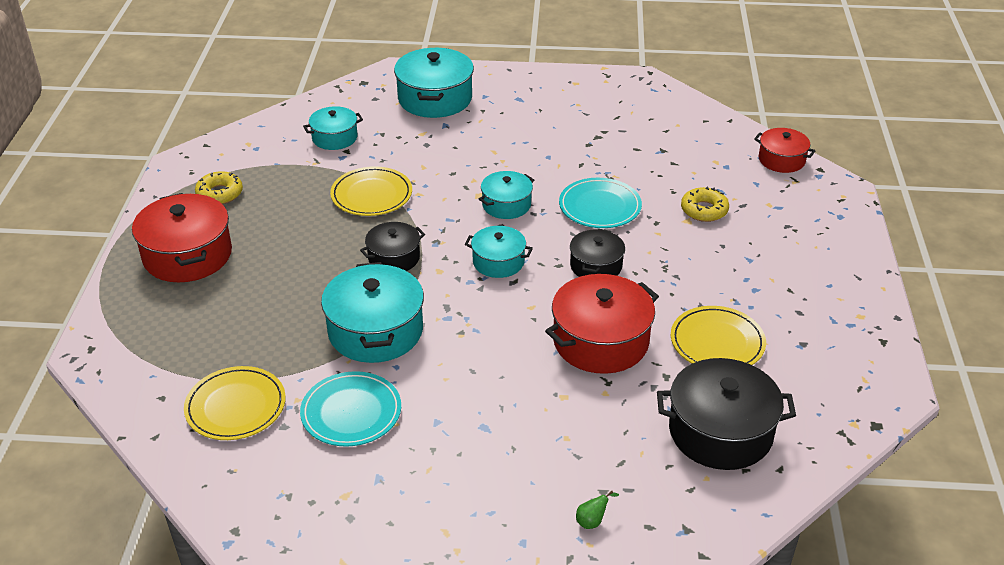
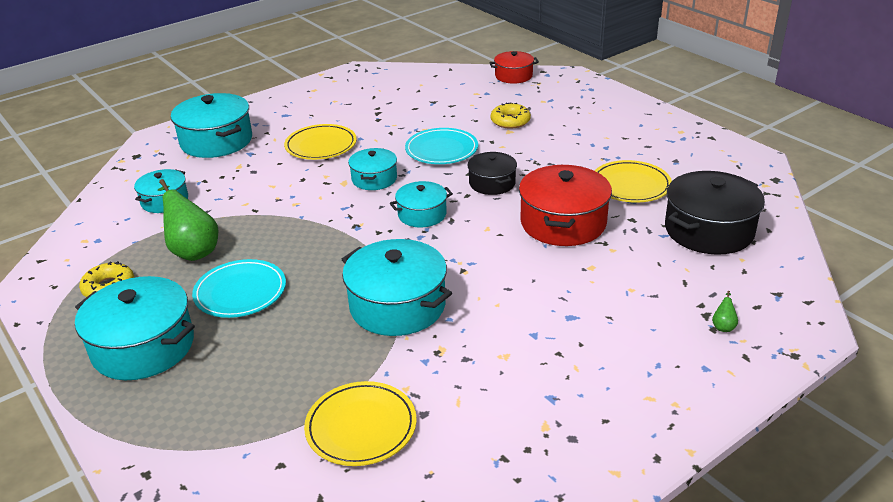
camera: 40 degrees left, 5 degrees down
(187, 255) = (143, 347): red pot -> turquoise pot
(302, 194) = (193, 250): none -> green pear
(351, 412) = (463, 369): turquoise plate -> turquoise plate (240, 292)
(371, 195) = (256, 222): yellow plate -> yellow plate (321, 145)
(394, 258) = (338, 252): black pot -> none

